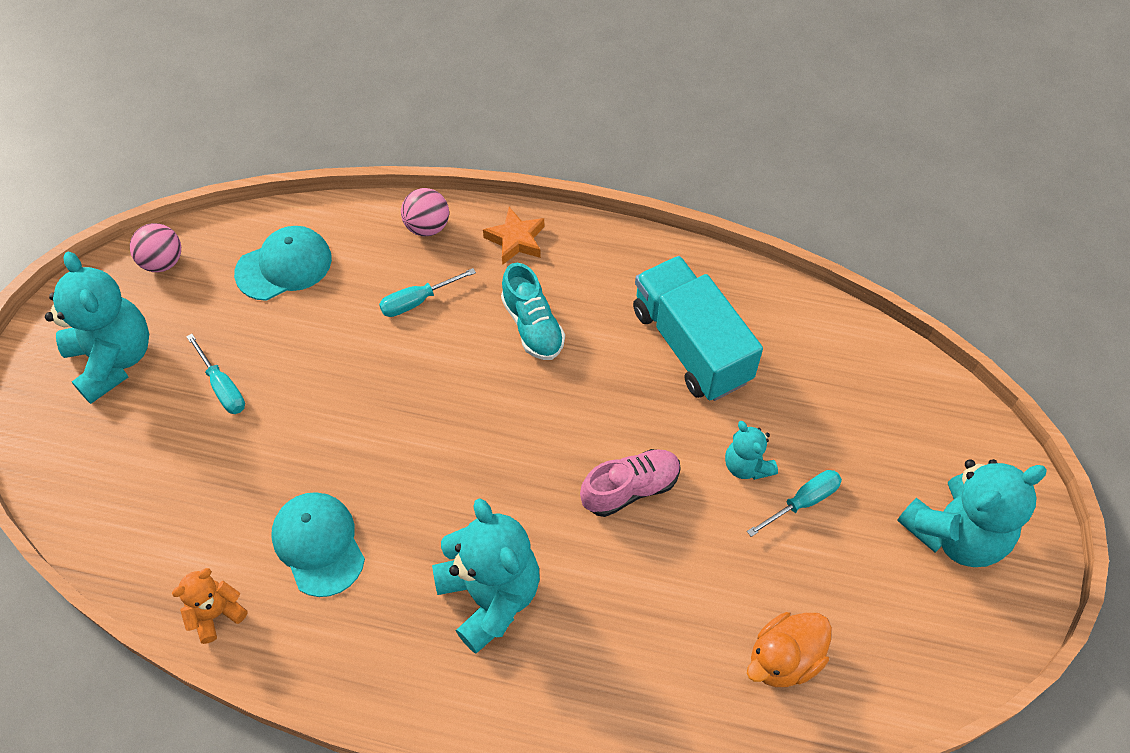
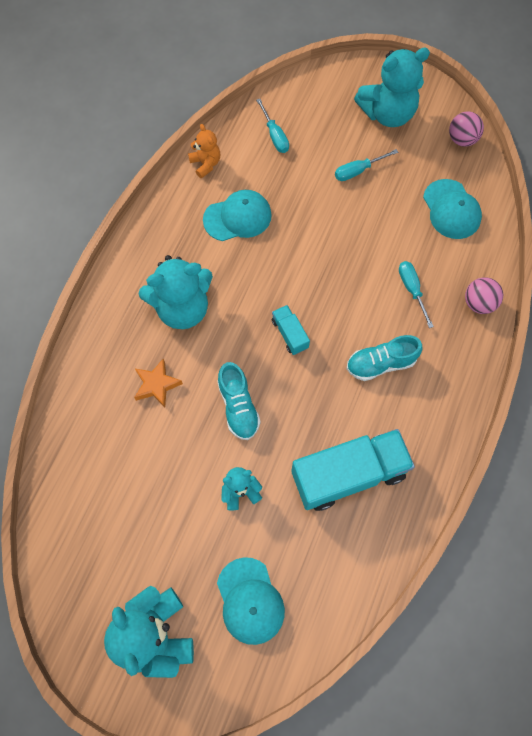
camera: 100 degrees right, 10 degrees up
(508, 440) = (290, 334): none -> turquoise truck
(516, 240) = (461, 363): orange star -> orange star (157, 385)
(630, 489) = (238, 406): pink shoe -> turquoise shoe
(784, 659) = (96, 480): orange duck -> none
(803, 502) = (204, 524): turquoise screwdriver -> turquoise screwdriver (274, 135)
(878, 431) = (250, 601): none -> turquoise cap

